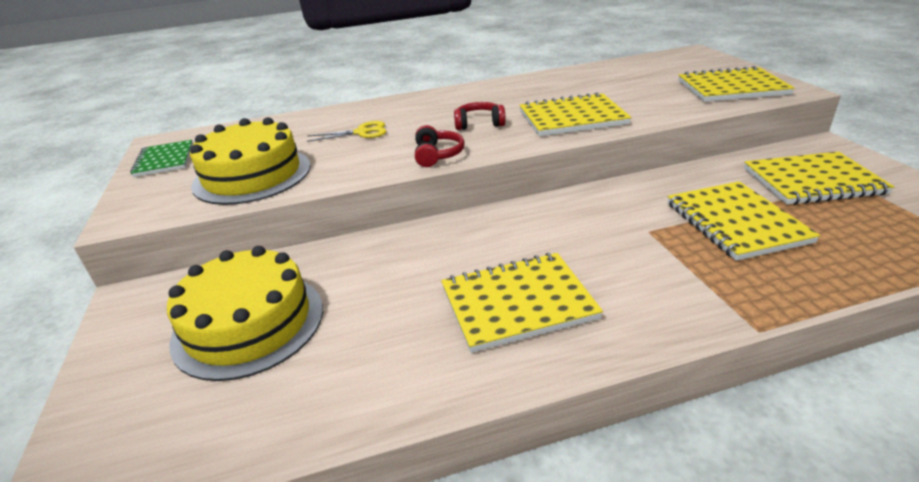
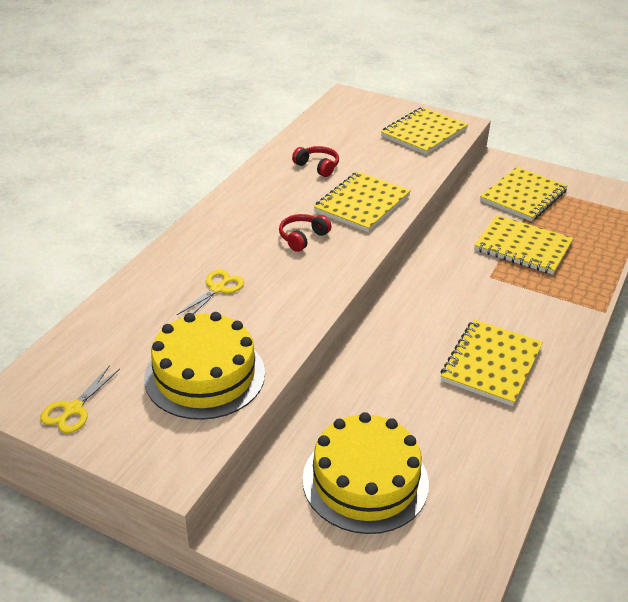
camera: 50 degrees left, 5 degrees up
(164, 160) = (73, 409): green notebook -> yellow scissors
(437, 155) = (323, 282): red headphones -> red headphones (317, 166)

